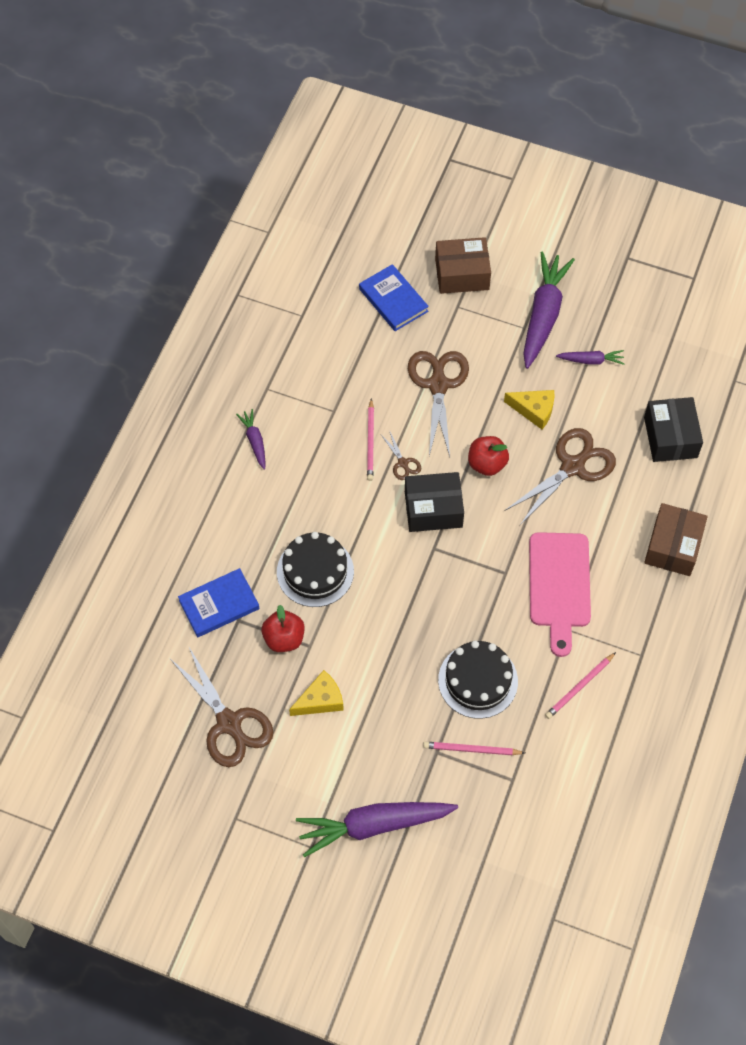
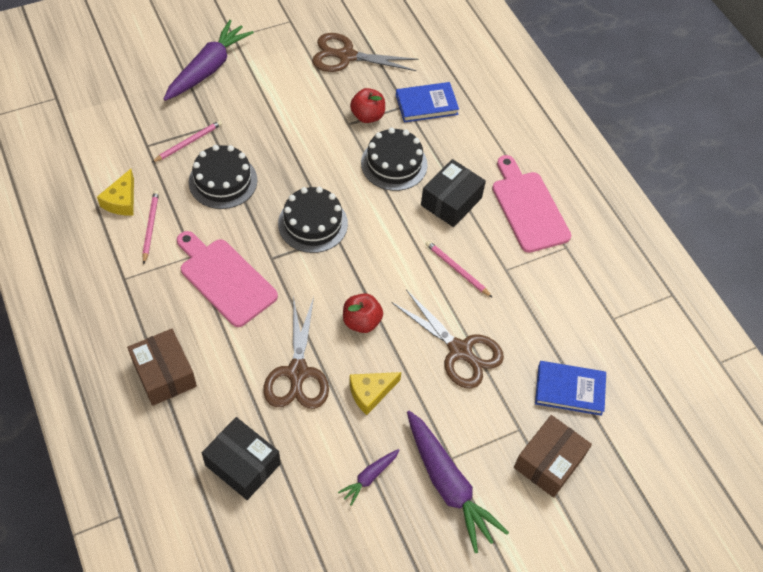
camera: 130 degrees right, 5 degrees down
(219, 605) = (426, 104): blue book -> blue book turned 60 degrees clockwise
(254, 441) = (528, 208): purple carrot -> pink cutting board
(320, 700) = (308, 102): yellow cheese -> yellow cheese (122, 201)
(403, 463) = (418, 273): brown scissors -> none
(433, 509) = (364, 260): black box -> black box (451, 201)
(441, 574) = (313, 223): none -> black cake

